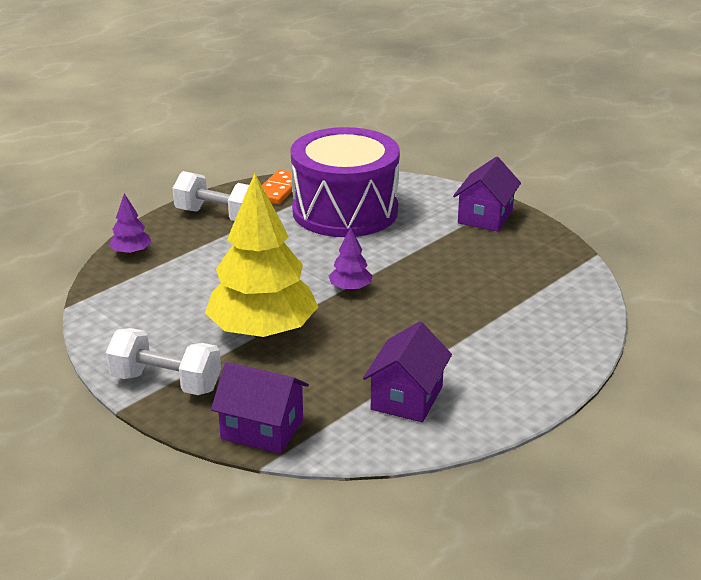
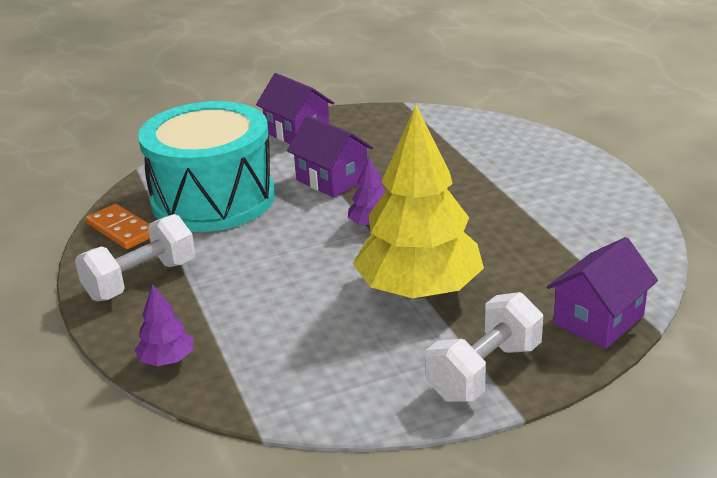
camera: 65 degrees left, 0 degrees up
(345, 211) = (213, 199): purple drum -> turquoise drum
(407, 398) = (578, 231): purple house -> purple house (332, 180)

